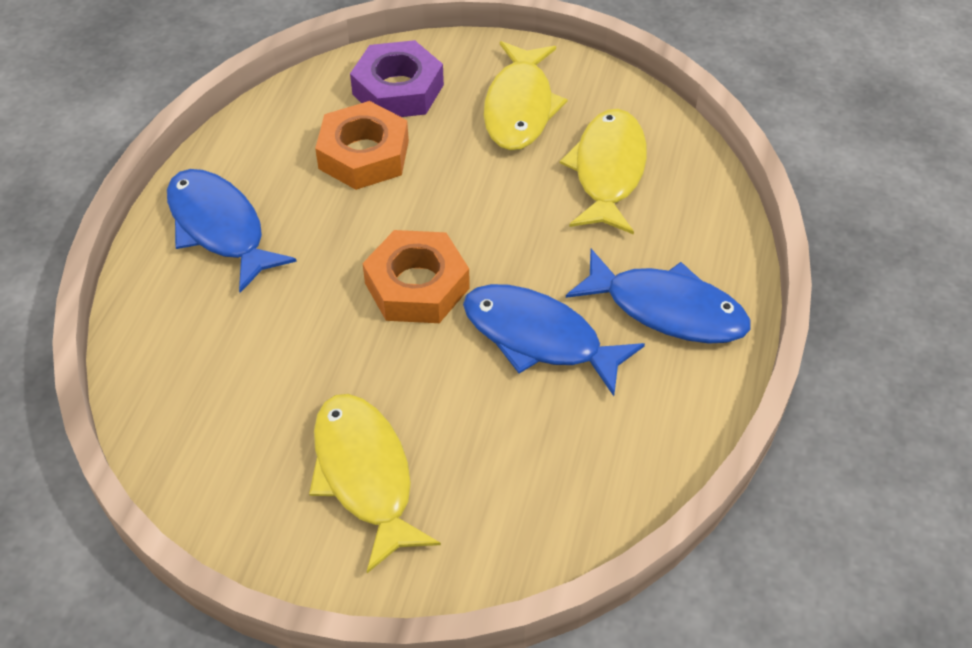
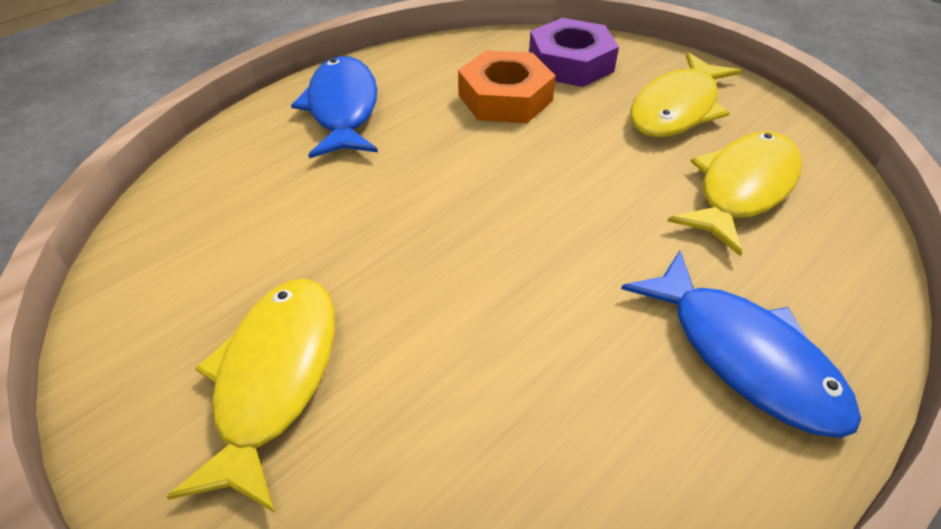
camera: 30 degrees right, 5 degrees down
(417, 285) = (473, 216): orange nut -> none
(539, 338) = (566, 320): blue fish -> none

